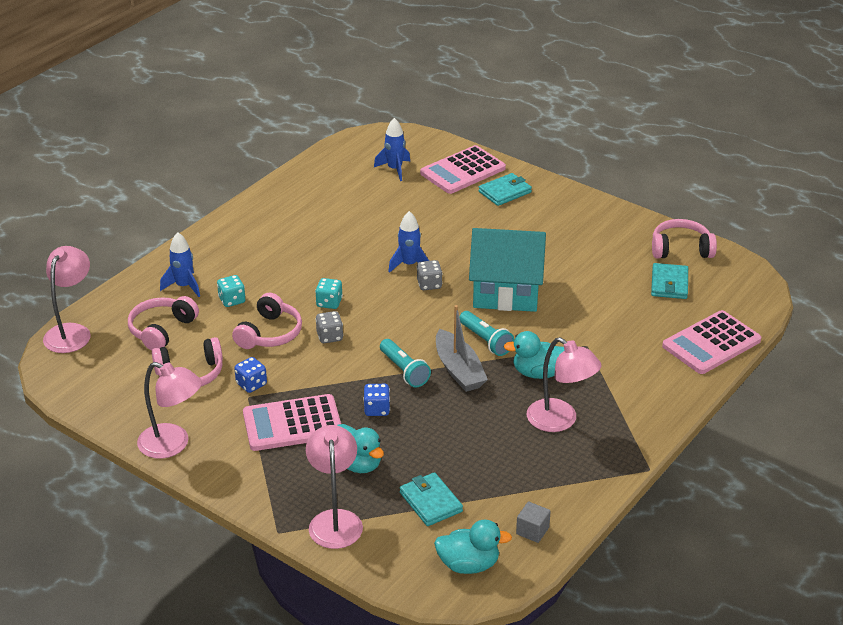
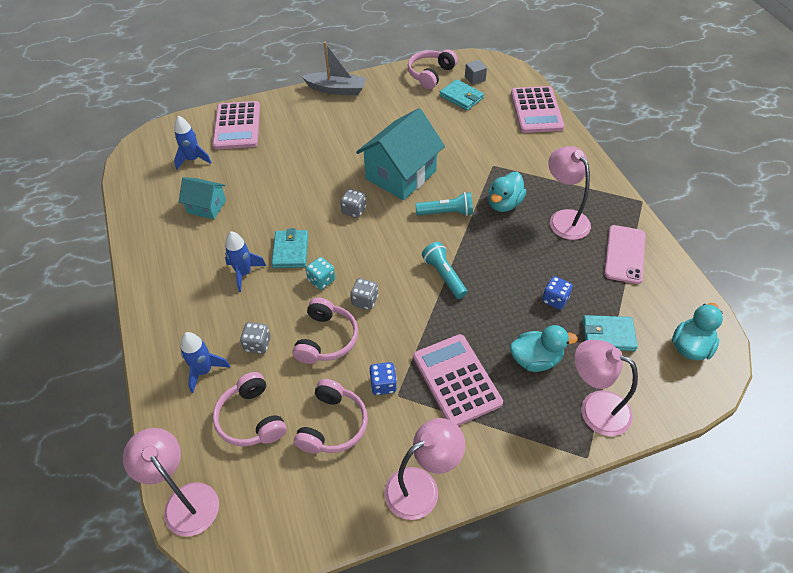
camera: 55 degrees left, 15 degrees up
(232, 300) = (257, 344): turquoise dice -> grey dice
(270, 333) = (326, 339): pink headphones -> pink headphones turned 45 degrees clockwise
(292, 424) = (456, 380): pink calculator -> pink calculator turned 135 degrees clockwise
(348, 204) = (206, 206): none -> turquoise house
(377, 409) = (478, 315): blue dice -> blue dice (555, 299)
(404, 371) = (444, 275): turquoise flashlight -> turquoise flashlight turned 120 degrees counterclockwise
(409, 265) = (319, 209): blue rocket -> blue rocket (244, 273)
(459, 370) = (468, 244): grey boat -> grey boat (336, 89)
(505, 192) = (285, 118): turquoise wallet -> turquoise wallet (290, 251)
(532, 531) = (672, 292): grey cube -> grey cube (475, 79)
(552, 480) = (624, 254): none -> pink phone
(560, 421) = (564, 218): pink lamp -> pink lamp turned 105 degrees counterclockwise

